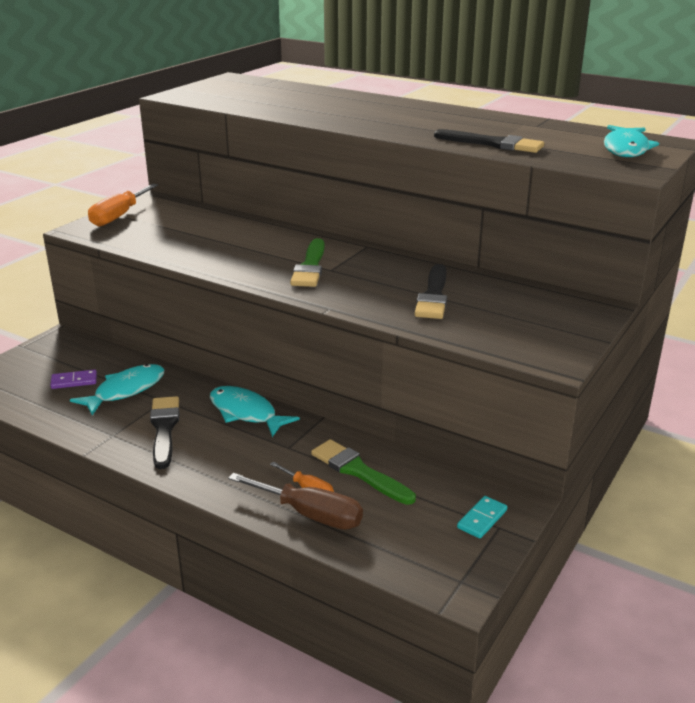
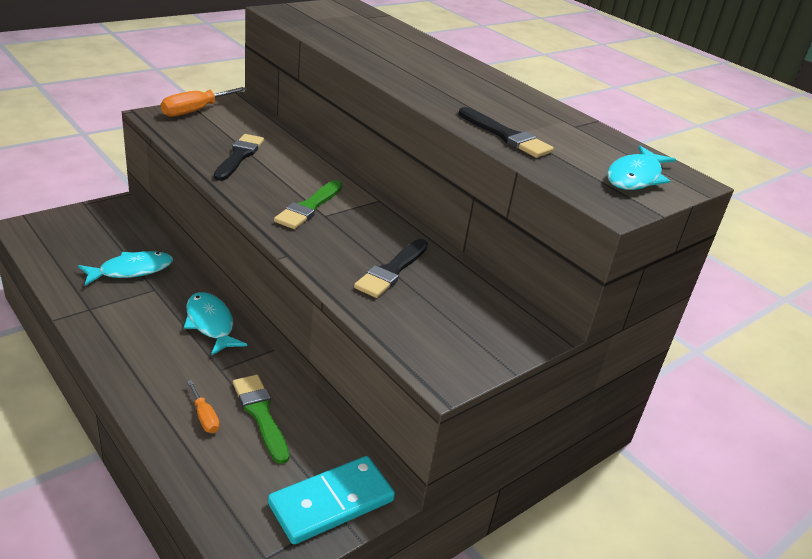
camera: 15 degrees right, 5 degrees up
(74, 381) = (98, 249): purple domino -> none
(164, 429) = (133, 317): black brush -> black brush (239, 156)
(310, 515) = (187, 442): brown screwdriver -> none
(482, 519) = (331, 503): turquoise domino -> turquoise domino, size x2.13

